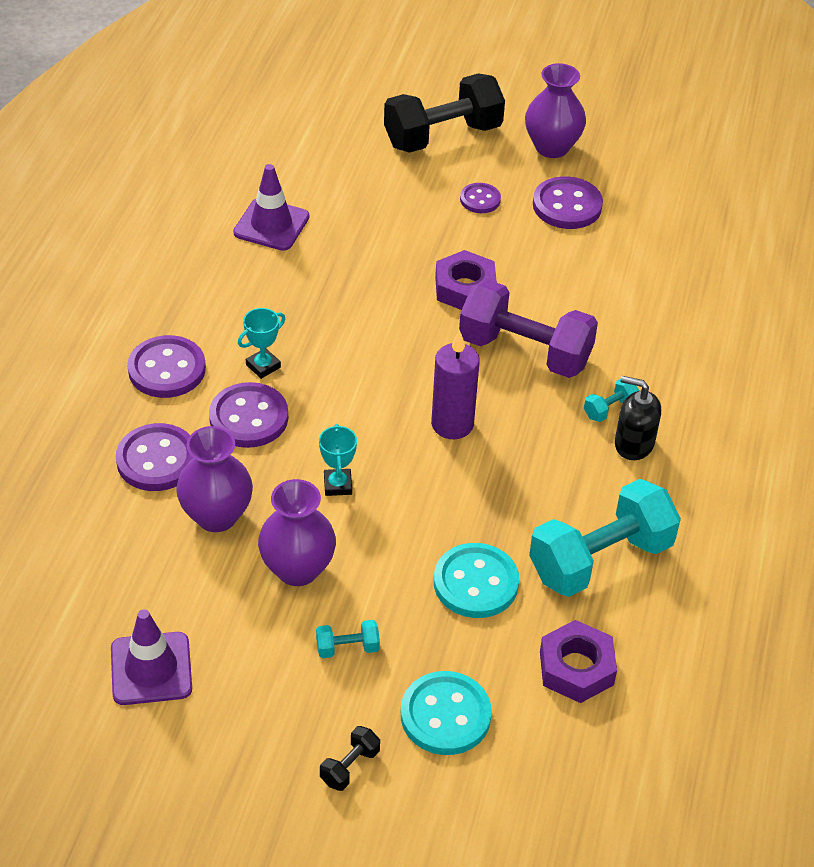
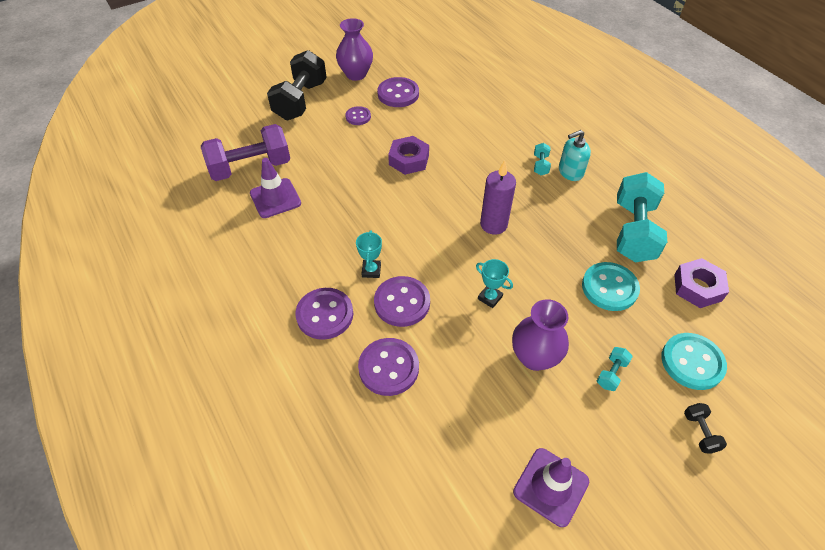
camera: 45 degrees left, 5 degrees up
(217, 516) = (460, 368): purple vase -> none
(525, 351) = (473, 168): purple dumbbell -> purple dumbbell (250, 167)
(633, 444) = (570, 172): black soap dispenser -> turquoise soap dispenser

